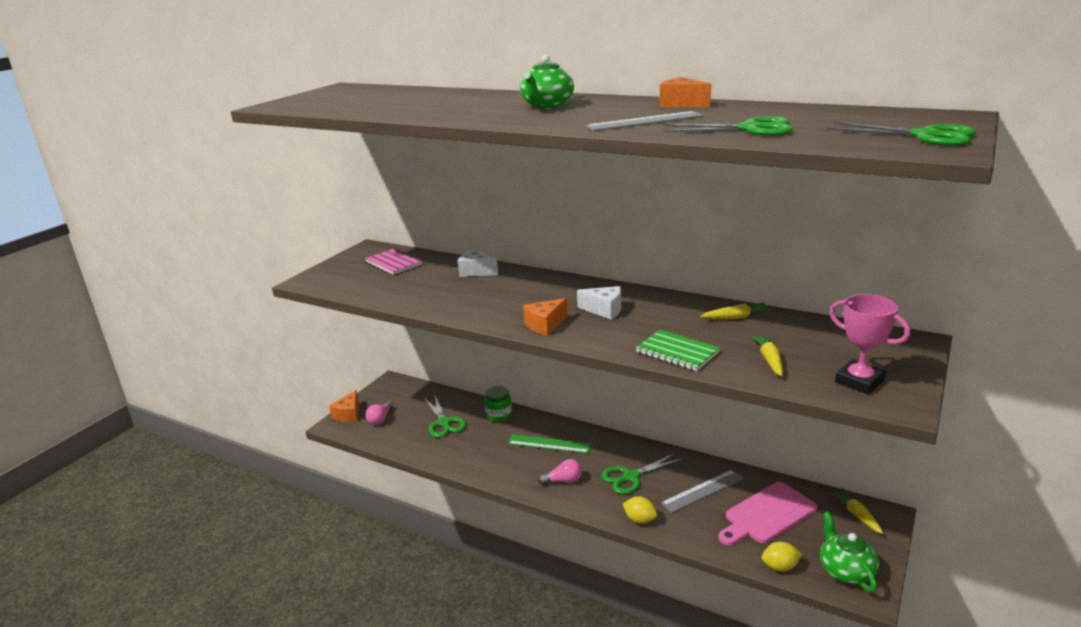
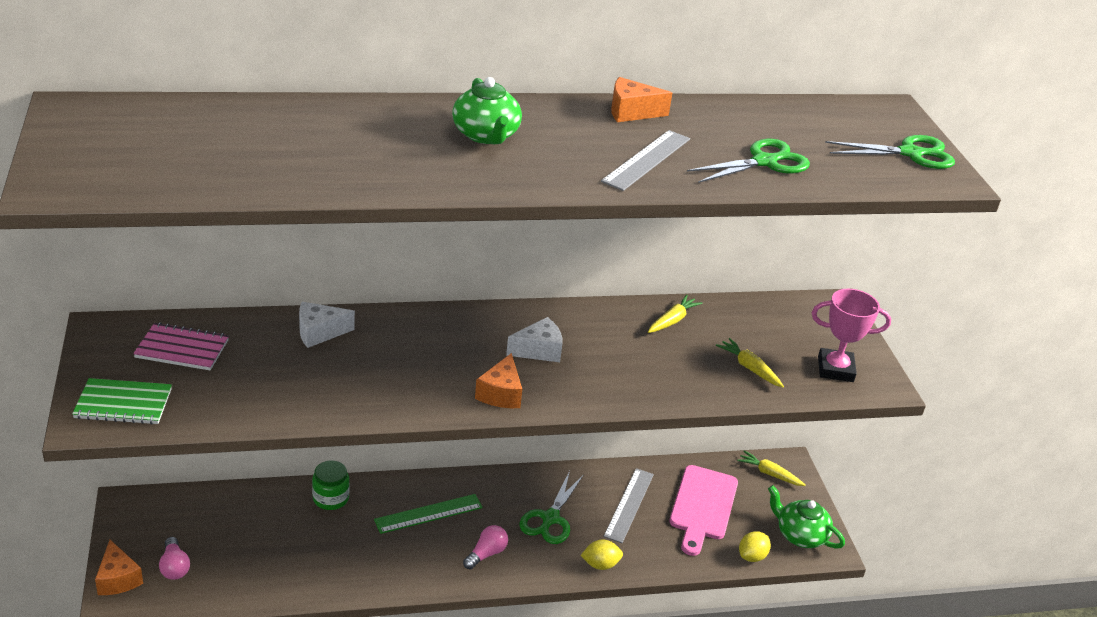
camera: 45 degrees left, 10 degrees up
(444, 423) = (270, 537): green scissors -> none
(677, 352) = (666, 387): green notebook -> green notebook (123, 404)

